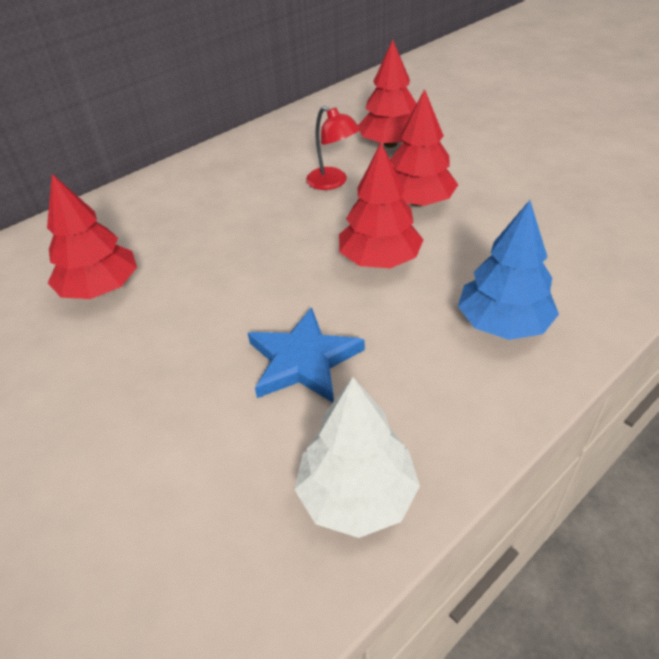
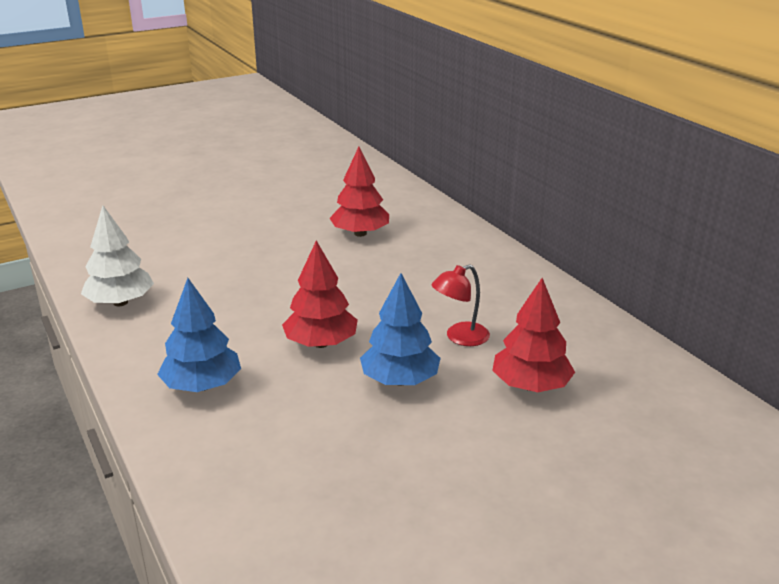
camera: 100 degrees right, 15 degrees down
(303, 360) = (234, 297): blue star -> none
(417, 202) = (400, 380): red tree -> blue tree

